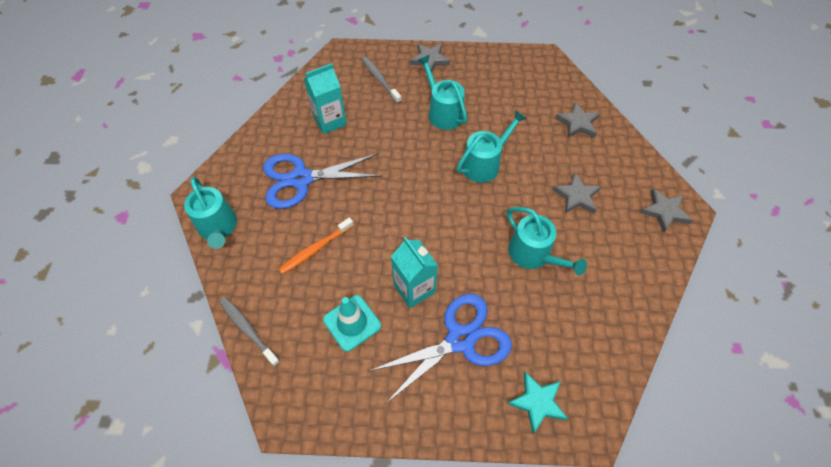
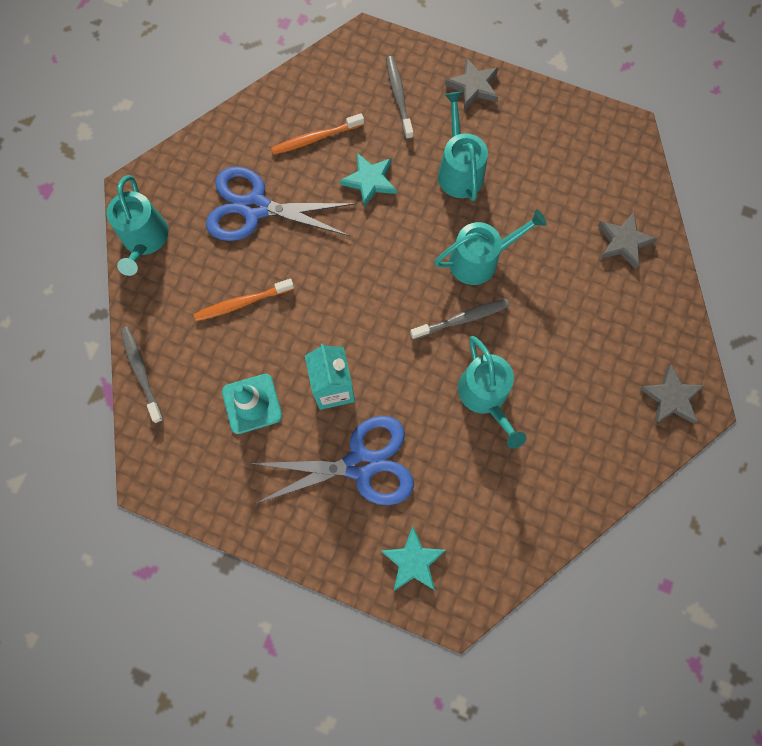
camera: 20 degrees right, 15 degrees up
(330, 121) = (315, 138): turquoise carton -> orange toothbrush
(381, 137) = (369, 181): none -> turquoise star
(490, 207) = (462, 319): none -> grey toothbrush
(576, 196) = (572, 341): grey star -> none

